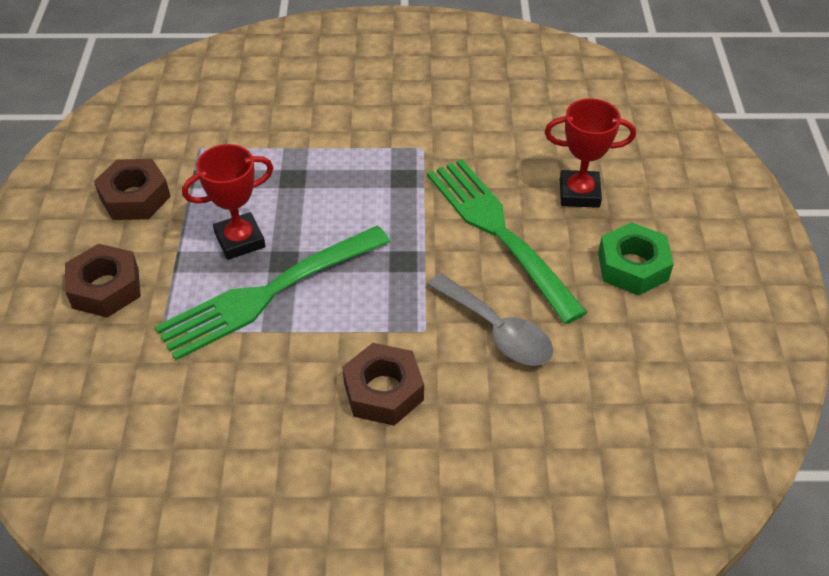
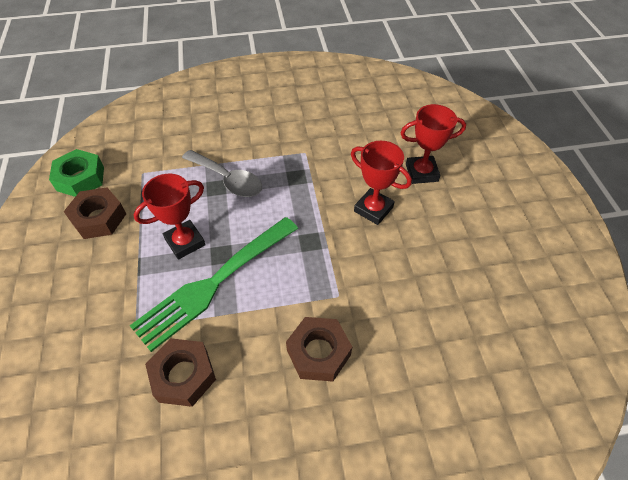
camera: 10 degrees left, 5 degrees up
(106, 288) = (85, 297): brown nut -> brown nut (183, 375)
(497, 331) = (391, 288): grey spoon -> grey spoon (228, 180)
(499, 232) = (373, 209): green fork -> red trophy
(632, 266) = (473, 223): green nut -> green nut (80, 178)

